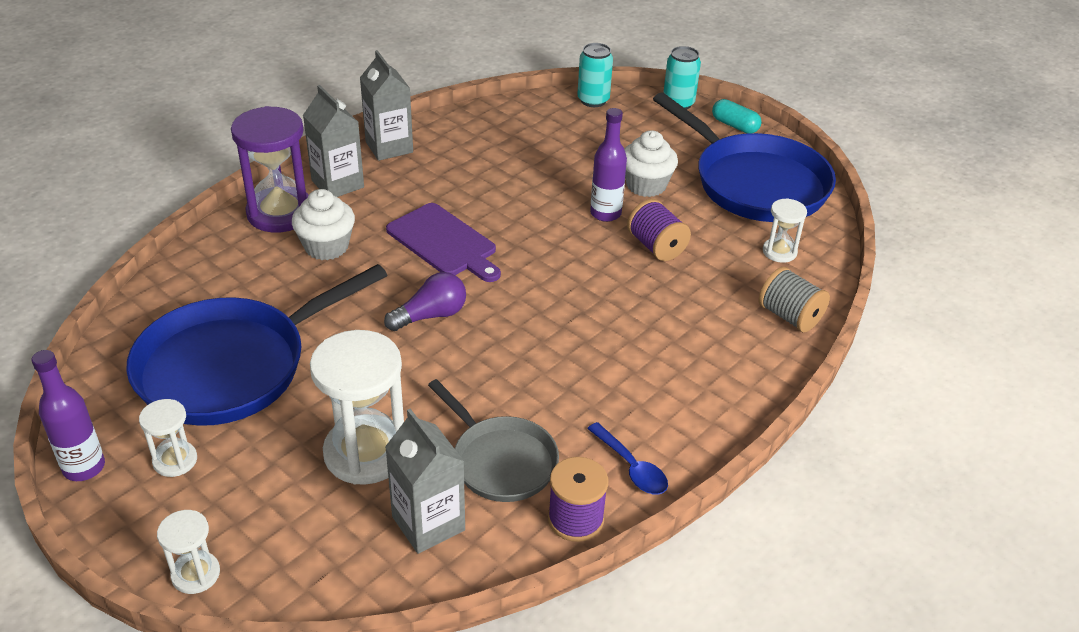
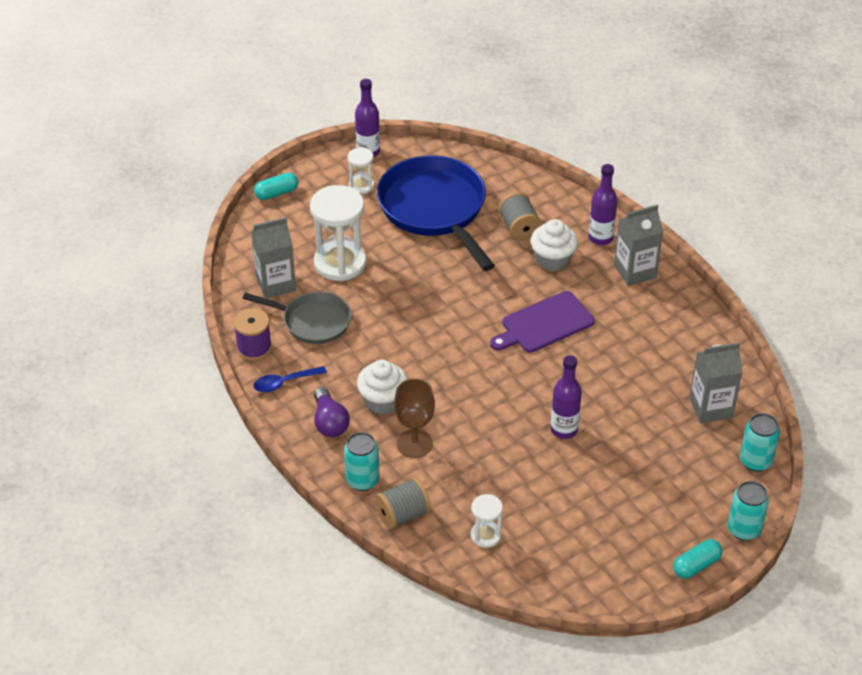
camera: 105 degrees right, 5 degrees up
(196, 574) = (276, 193): white hourglass -> turquoise capsule
(267, 281) = (519, 228): none -> grey spool
(280, 213) = (600, 238): purple hourglass -> purple bottle
(389, 147) = (686, 306): grey carton -> grey carton (711, 407)
(431, 315) = (460, 306): purple light bulb -> purple light bulb (329, 422)
(500, 460) = (312, 321): grey pan -> grey pan turned 135 degrees counterclockwise
(646, 185) = (601, 467): white cupcake -> white cupcake (382, 401)
(656, 246) = (511, 452): purple spool -> none
(680, 322) = (414, 443): none -> brown goblet
(754, 183) = (592, 550): blue pan -> none
(759, 358) = (362, 480): none -> turquoise can

